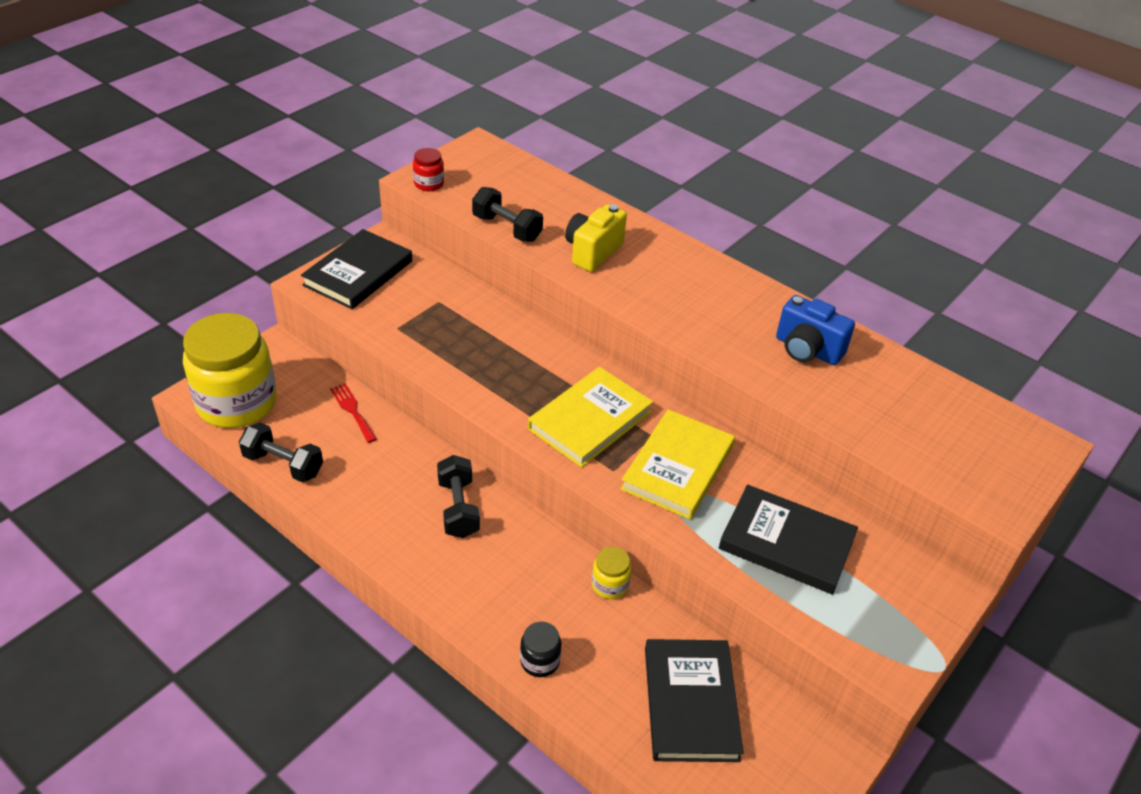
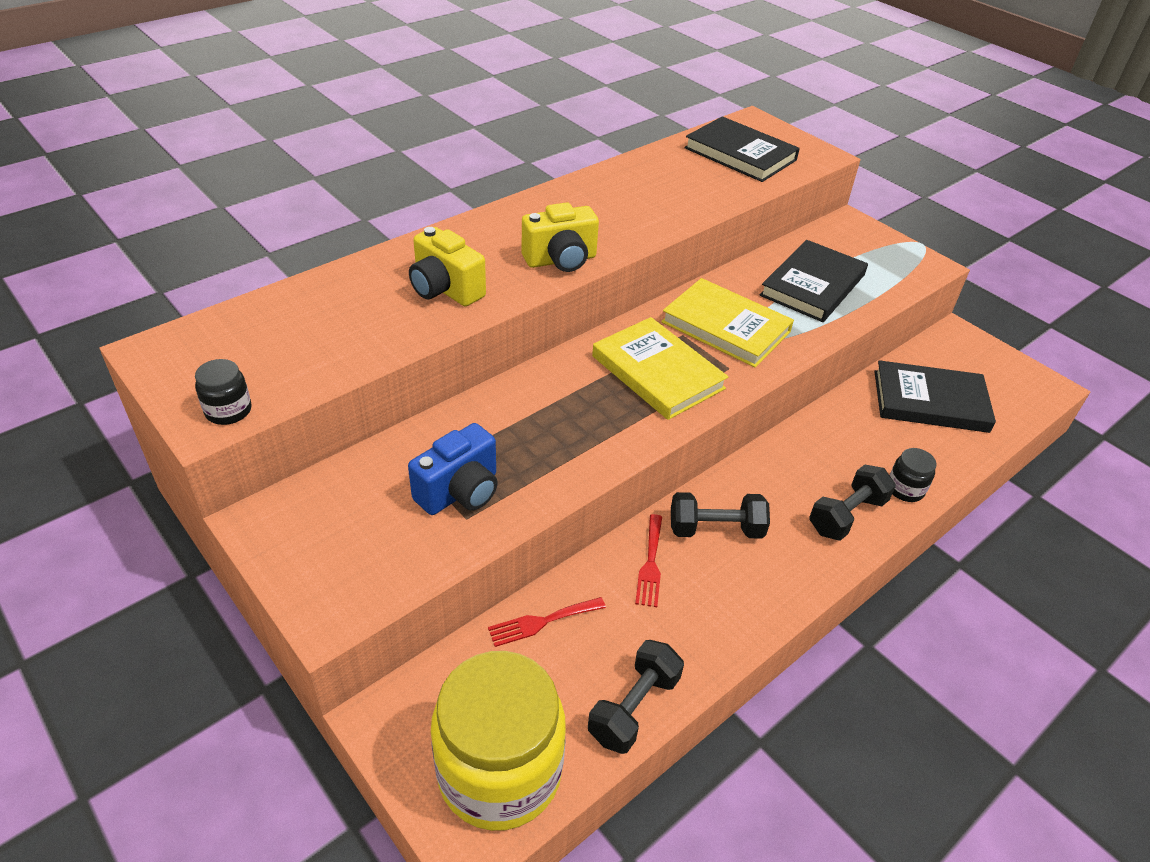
camera: 80 degrees left, 0 degrees up
(358, 273) = (327, 554): black book -> black book (740, 154)
(414, 467) = (650, 564): none -> red fork
(429, 184) = (228, 411): red jar -> black jar
(507, 228) = (371, 349): black dumbbell -> black dumbbell (847, 515)
(610, 585) = (812, 428): yellow jar -> none
(662, 309) = (561, 260): none -> yellow camera
(807, 350) = (635, 193): blue camera -> blue camera (460, 492)

